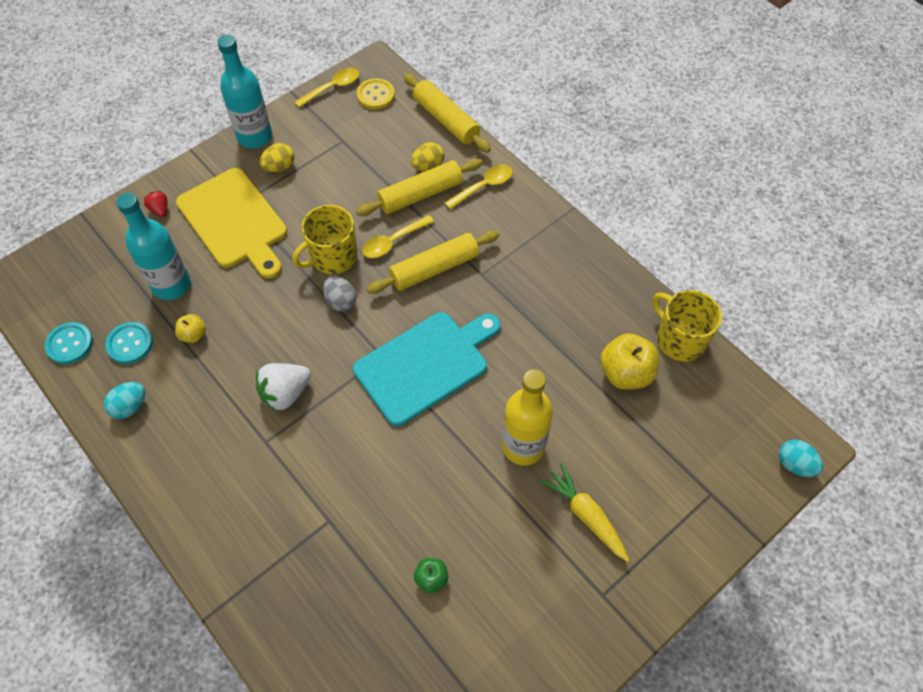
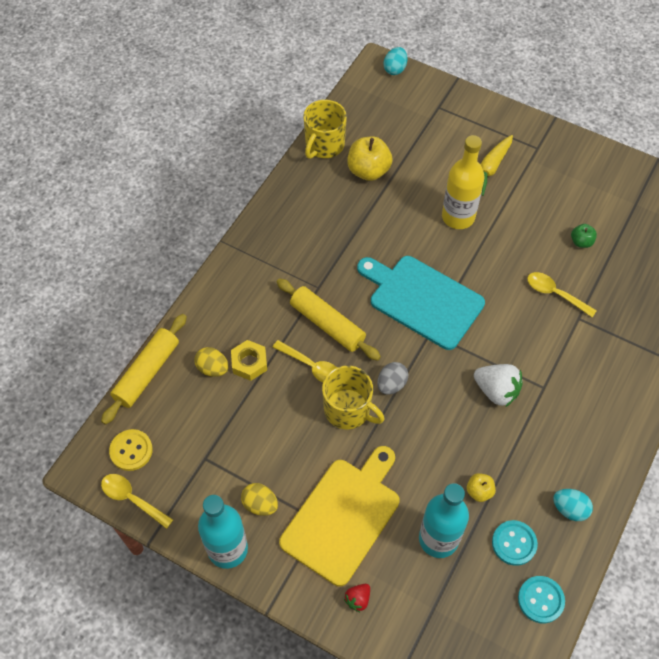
camera: 110 degrees left, 0 degrees up
(420, 194) = (249, 363): yellow rolling pin -> yellow nut
(483, 186) = (221, 315): yellow spoon -> yellow spoon (555, 294)

